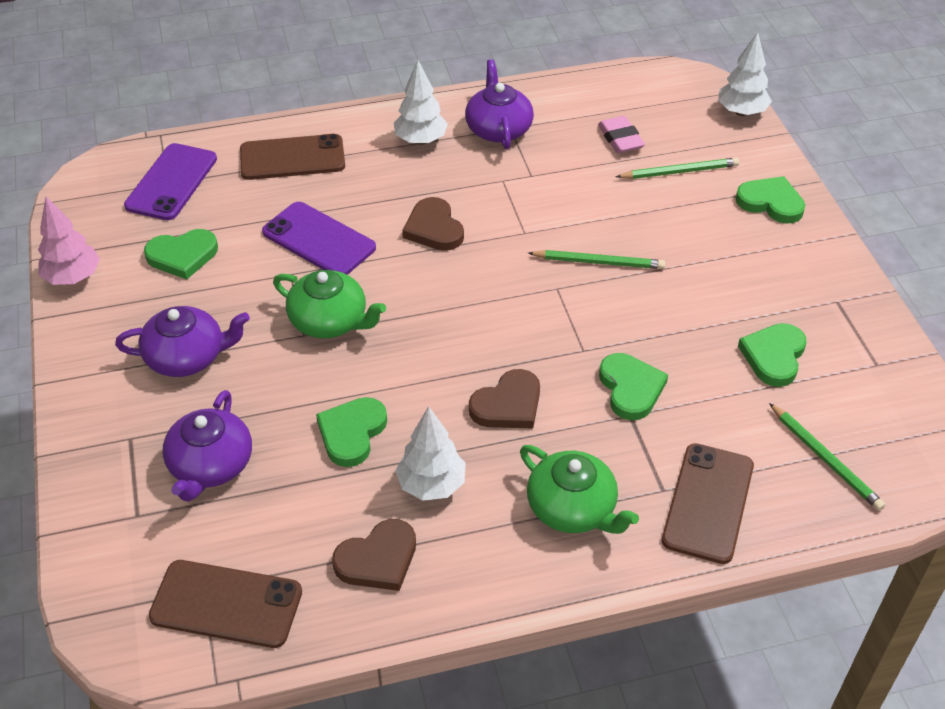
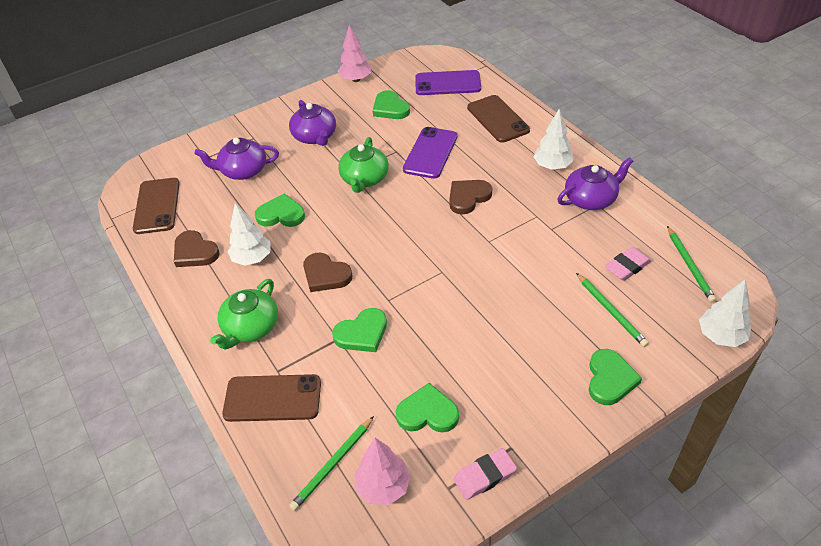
camera: 75 degrees right, 0 degrees up
(599, 262) = (479, 287): green pencil -> green pencil (689, 265)
(865, 419) = (383, 487): none -> pink tree
(868, 331) = (484, 476): none -> pink eraser

